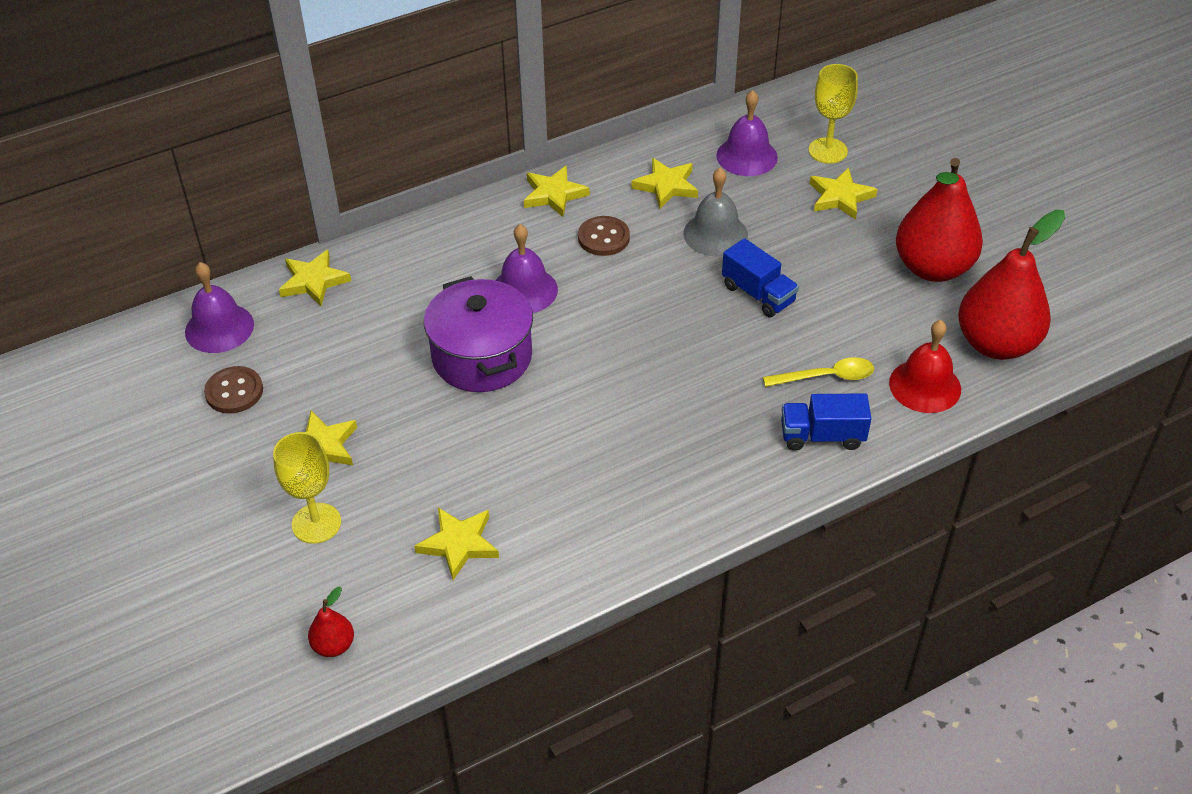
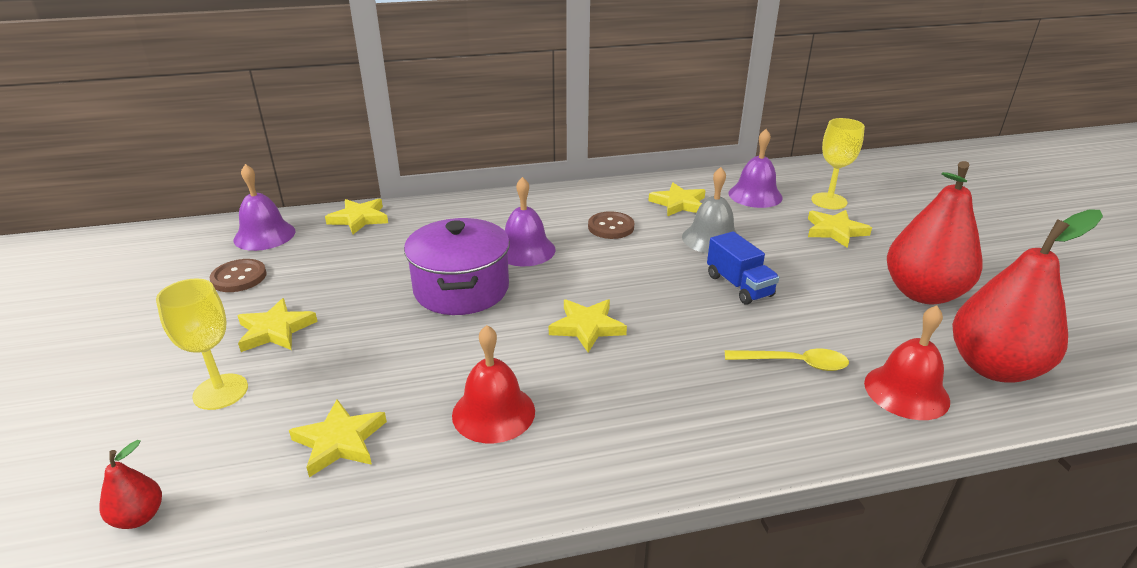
camera: 15 degrees right, 15 degrees down
(554, 194) = (582, 196): yellow star -> yellow star (587, 327)
(579, 486) = (493, 412): none -> red bell
(822, 436) = (777, 417): blue truck -> none

